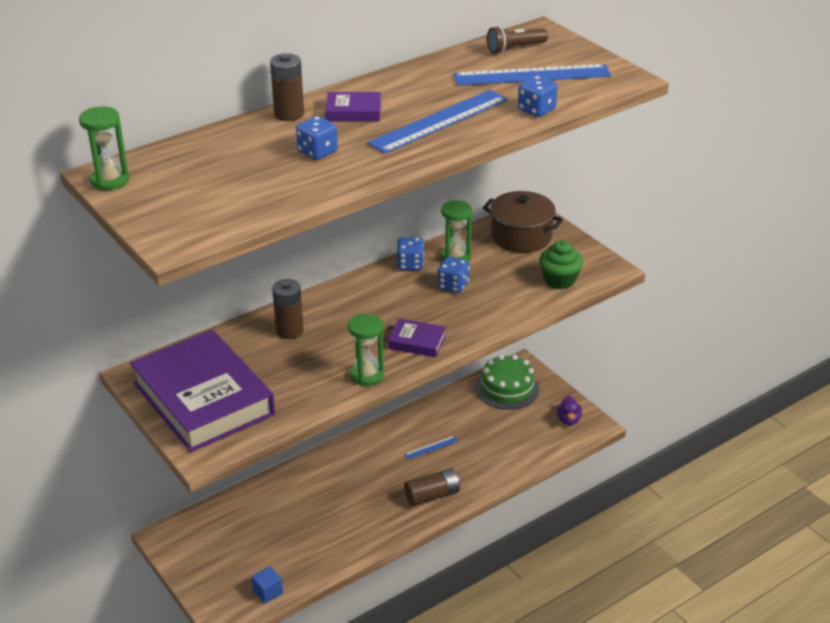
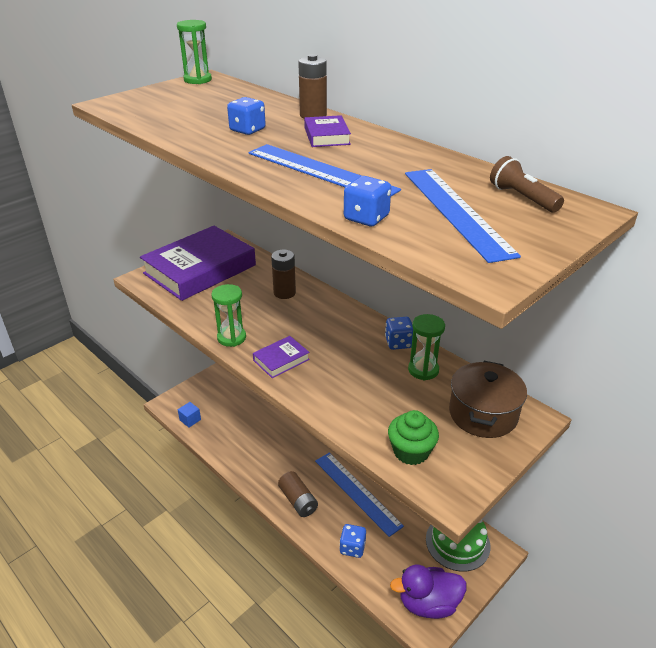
camera: 80 degrees right, 0 degrees up
(417, 342) = (281, 360): purple book -> purple book turned 45 degrees clockwise
(431, 447) = (357, 492): blue ruler -> blue ruler, size x2.33
(453, 286) = (373, 373): blue dice -> blue dice (352, 548)
(568, 420) = (428, 603): purple duck -> purple duck, size x1.85

